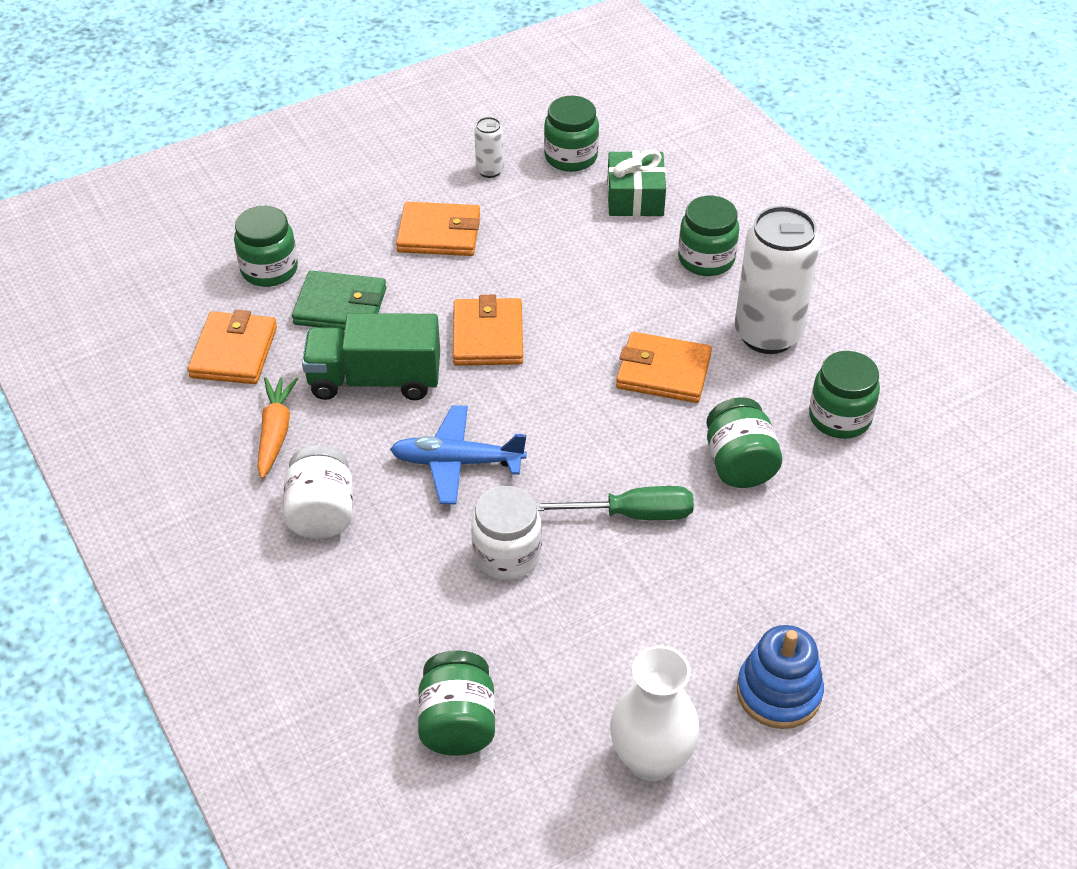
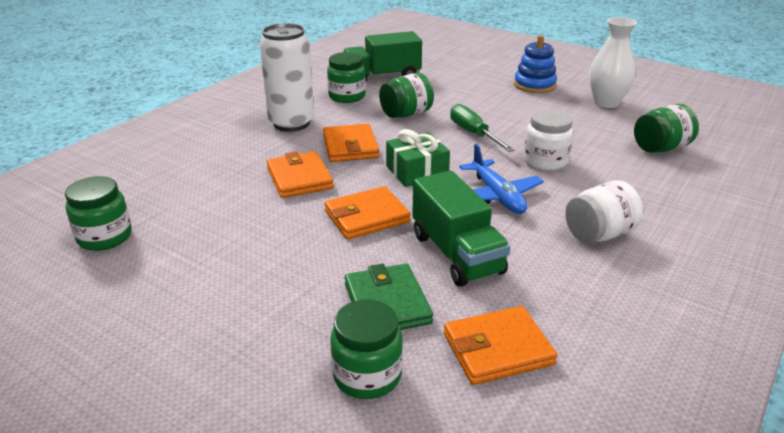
camera: 115 degrees left, 15 degrees down
(275, 432) = (557, 284): orange carrot -> none
(439, 233) = (250, 278): orange wallet -> orange wallet (299, 178)
(489, 171) = (138, 277): white can -> none
(635, 197) = (159, 194): green gift -> green gift (417, 171)
(706, 259) = (226, 153): green jar -> none
(908, 488) = (382, 77): none -> green truck

